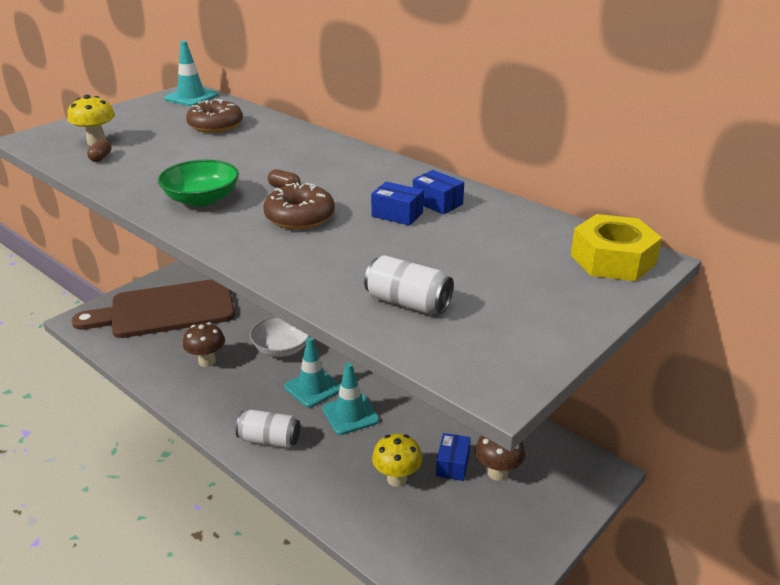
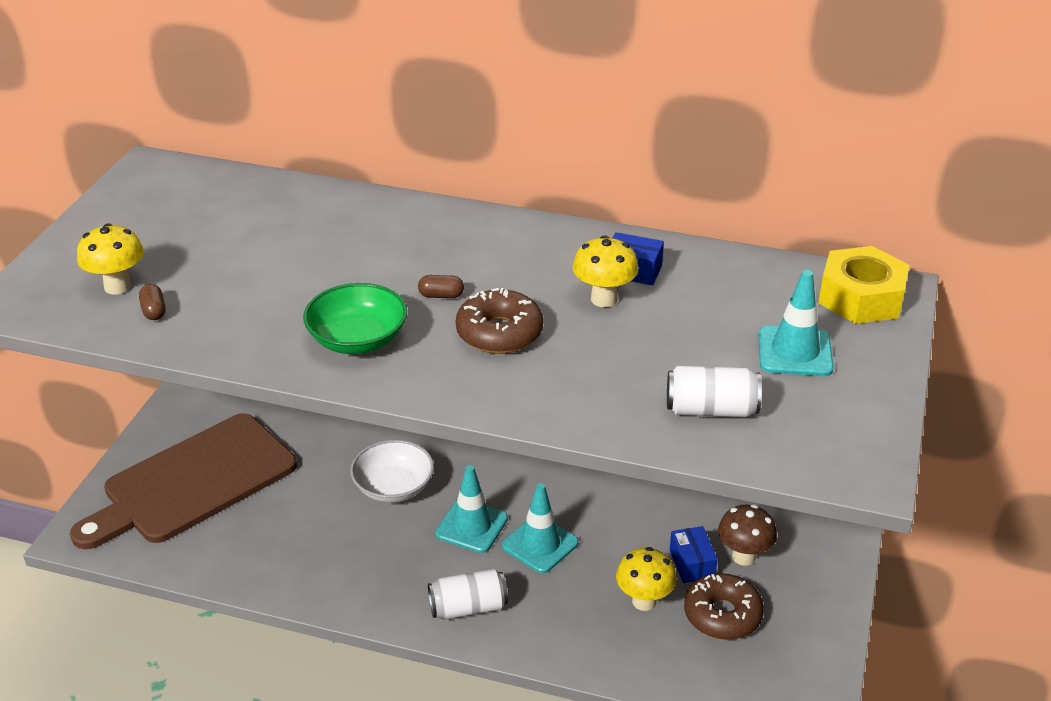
camera: 25 degrees left, 5 degrees up
(191, 97) = (166, 175): turquoise traffic cone -> turquoise traffic cone (795, 352)
(207, 361) = (310, 536): brown mushroom -> none
(215, 125) = (253, 218): brown donut -> brown donut (722, 615)
(397, 214) = (604, 299): blue box -> yellow mushroom

